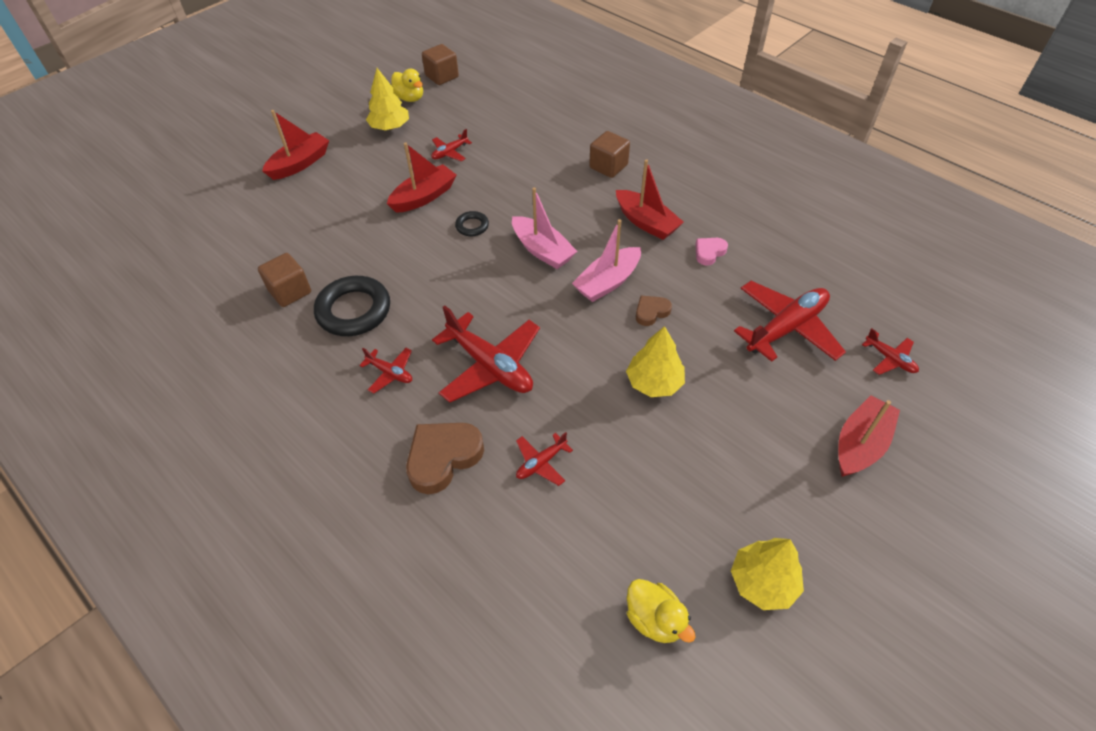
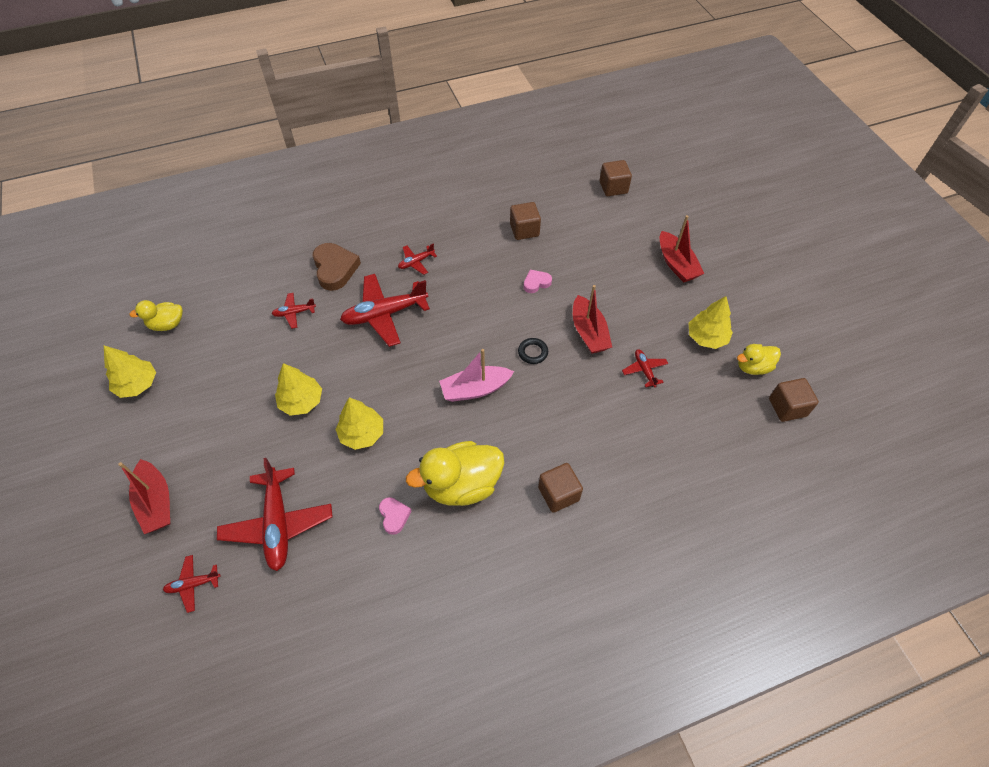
camera: 115 degrees right, 5 degrees up
(184, 238) = (613, 187): none -> brown cube
(354, 310) = (484, 258): black ring -> none
(374, 254) = (536, 283): none -> pink heart
(541, 463) = (294, 313): red plane -> red plane turned 90 degrees counterclockwise
(607, 282) = (412, 419): pink boat -> none
(646, 222) = (462, 485): red boat -> yellow duck
(651, 312) = (362, 433): brown heart -> yellow tree

